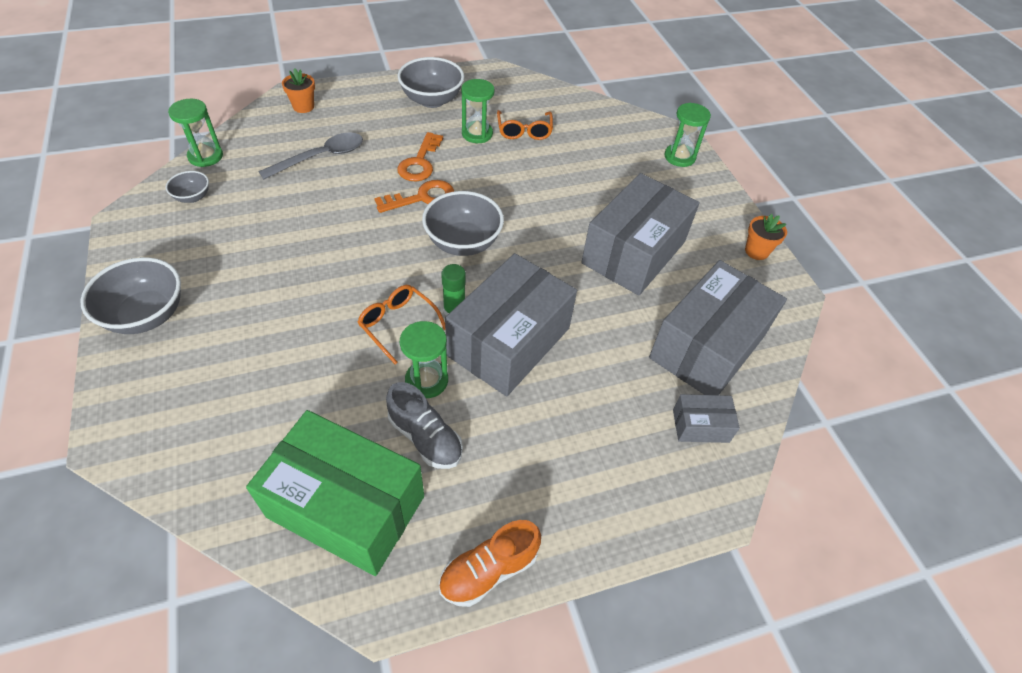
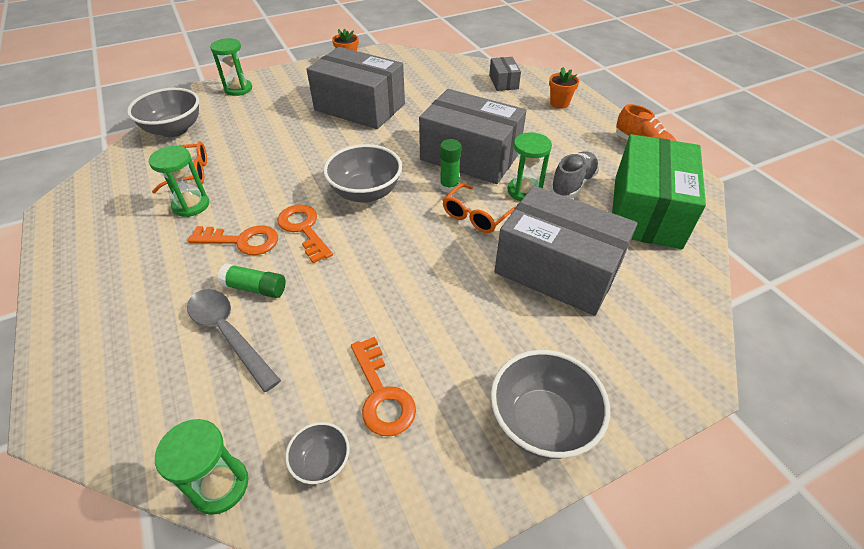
camera: 95 degrees left, 5 degrees down
(224, 229) = (382, 394): none -> orange key
(303, 107) = (97, 389): orange flower pot -> orange flower pot (559, 103)
(361, 169) = (255, 288): none -> green glue stick
(432, 100) = (112, 251): grey bowl -> grey bowl (174, 130)
(707, 347) = (441, 79): grey box -> grey box (557, 269)

